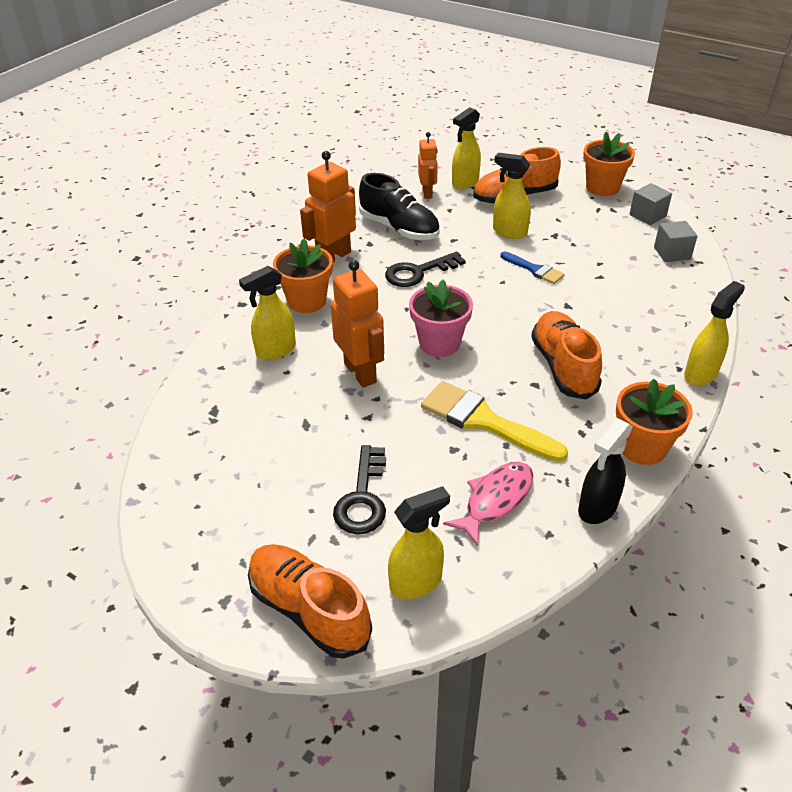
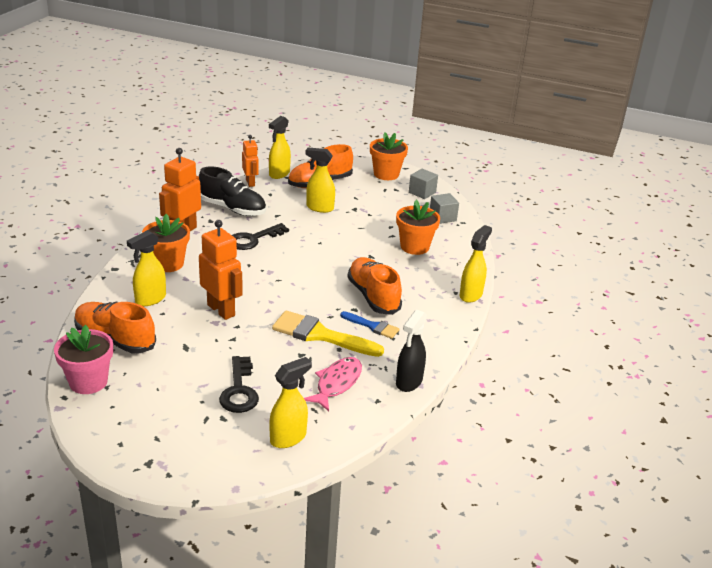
camera: 15 degrees left, 10 degrees down
(309, 610) = (213, 461): orange shoe -> orange shoe (115, 339)
(439, 343) = (278, 287): pink flower pot -> pink flower pot (88, 382)
(534, 269) = (342, 233): blue brush -> blue brush (372, 326)
(642, 447) = (435, 343): orange flower pot -> orange flower pot (414, 247)

